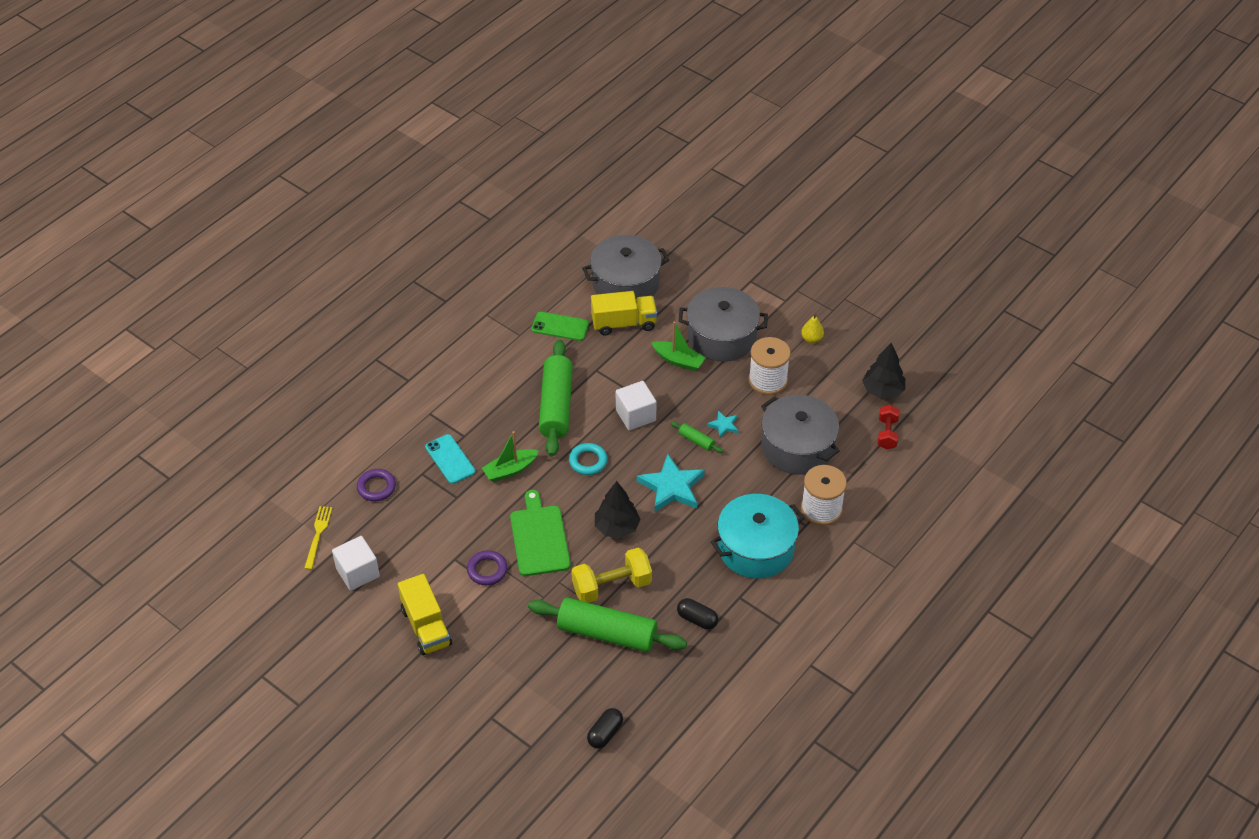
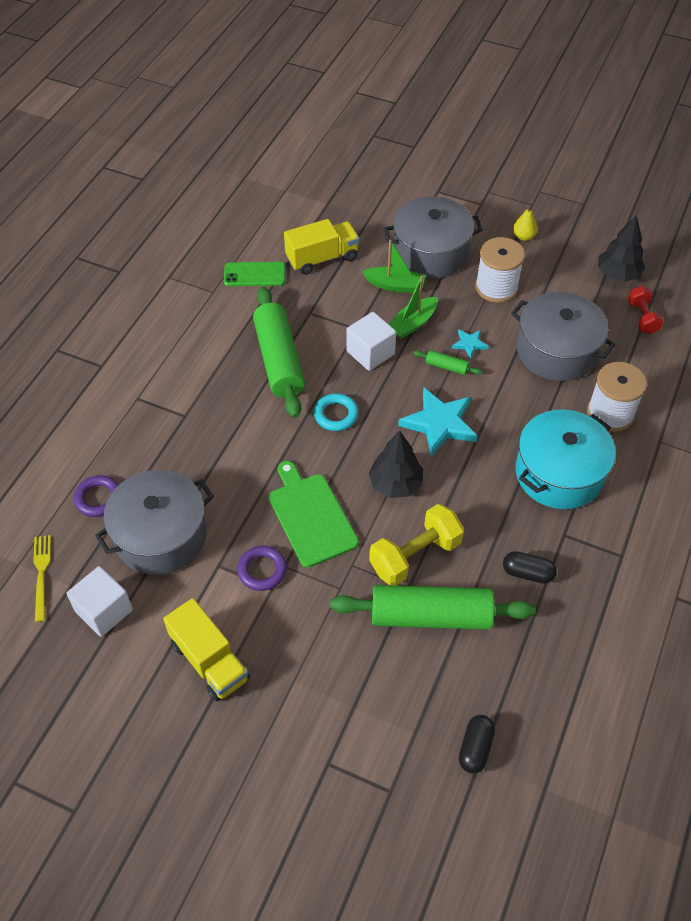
camera: 15 degrees left, 5 degrees up
(450, 459) = (177, 446): turquoise phone -> none
(510, 470) = (251, 444): green boat -> green boat (413, 323)
(625, 283) = (309, 217): grey pot -> grey pot (161, 535)

